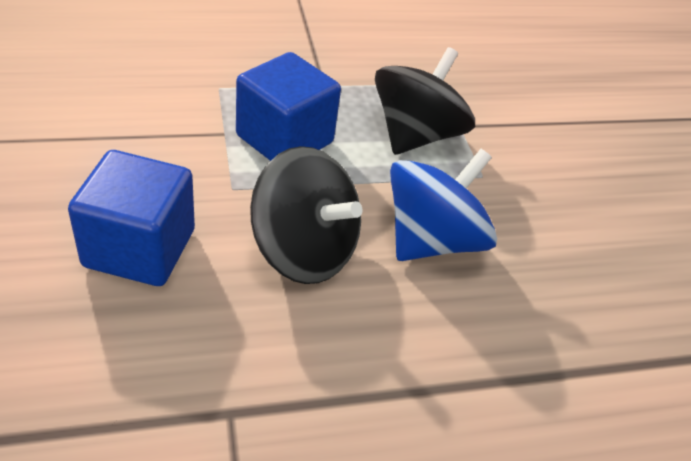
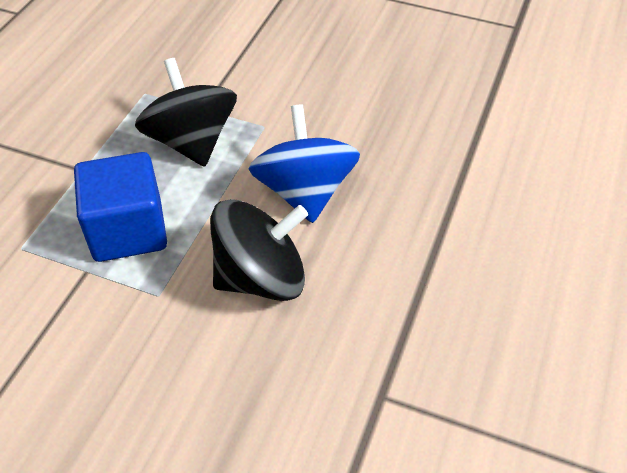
camera: 50 degrees left, 5 degrees up
(139, 248) = (180, 393): blue cube -> none

